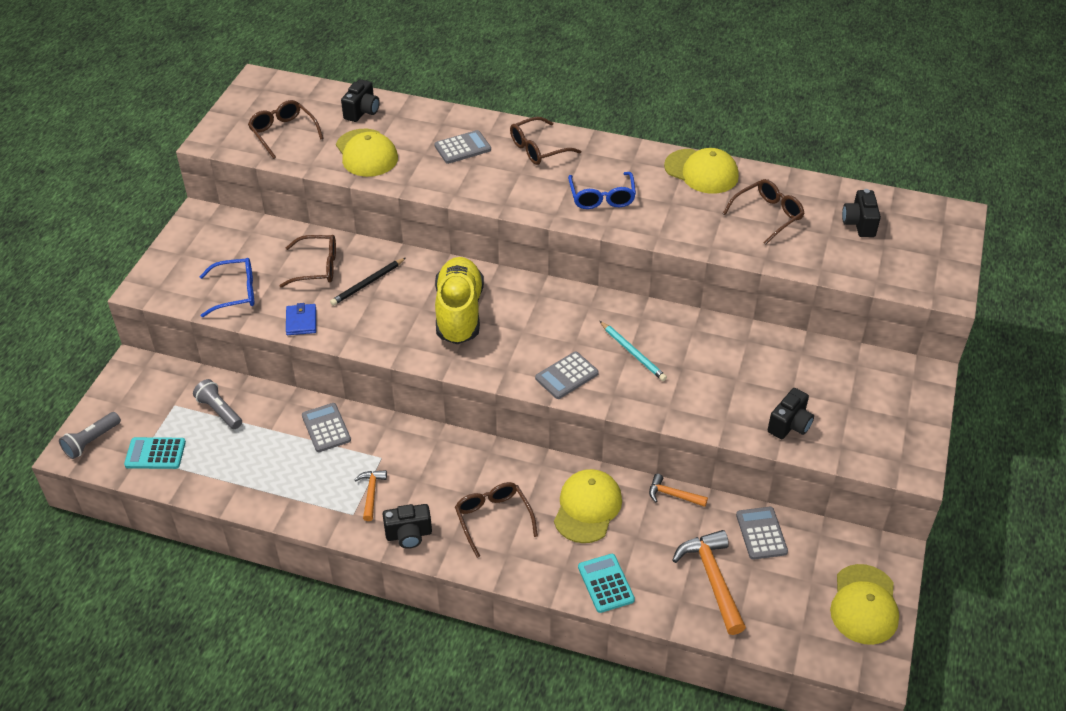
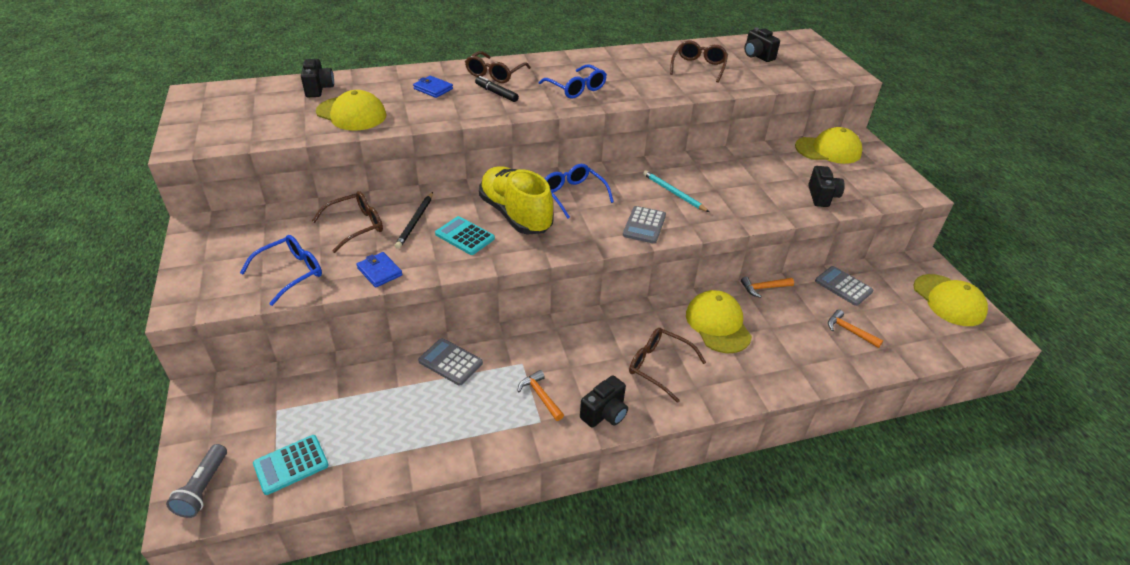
camera: 35 degrees left, 5 degrees down
(219, 411) = (331, 394): grey flashlight -> none
(283, 133) = (255, 121): brown glasses -> none
(462, 148) = (433, 89): grey calculator -> blue wallet
(517, 175) = (496, 93): none -> black marker
(531, 313) = (573, 195): none -> blue glasses
(605, 583) = (787, 371): turquoise calculator -> turquoise calculator (465, 236)
(633, 353) = (673, 193): turquoise pencil -> turquoise pencil turned 150 degrees counterclockwise
(701, 171) = (626, 56): yellow cap -> yellow cap (828, 150)
(712, 579) = (849, 331): orange hammer -> orange hammer, size x0.55

